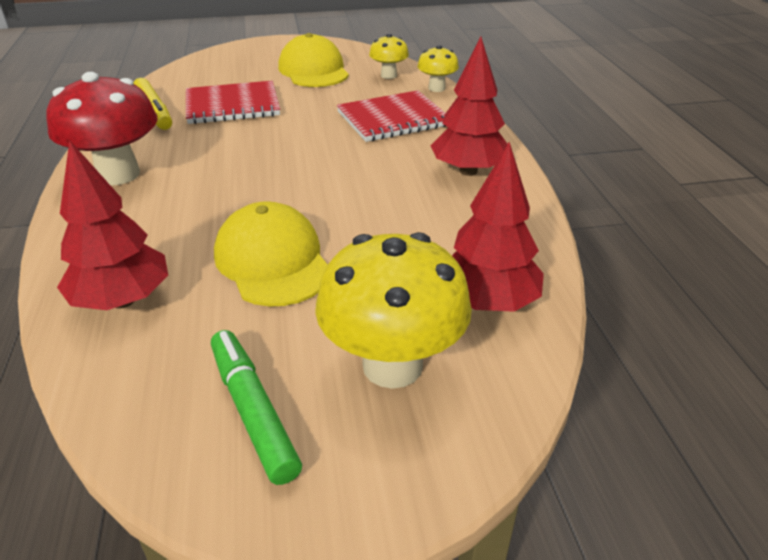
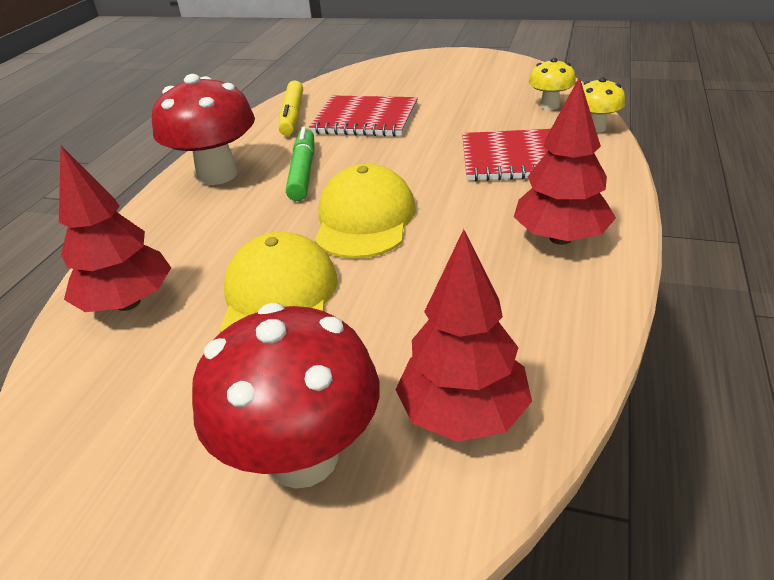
camera: 30 degrees right, 0 degrees up
(253, 411) = (142, 459): green marker -> green marker (303, 172)
(313, 70) = (472, 90): yellow cap -> yellow cap (364, 219)
(392, 365) = (303, 457): yellow mushroom -> red mushroom

